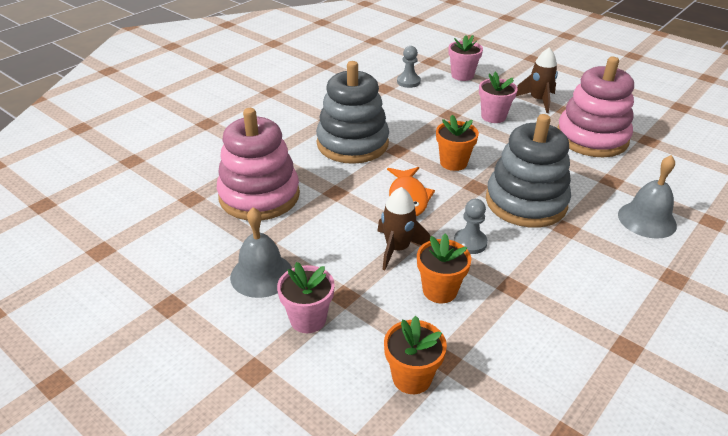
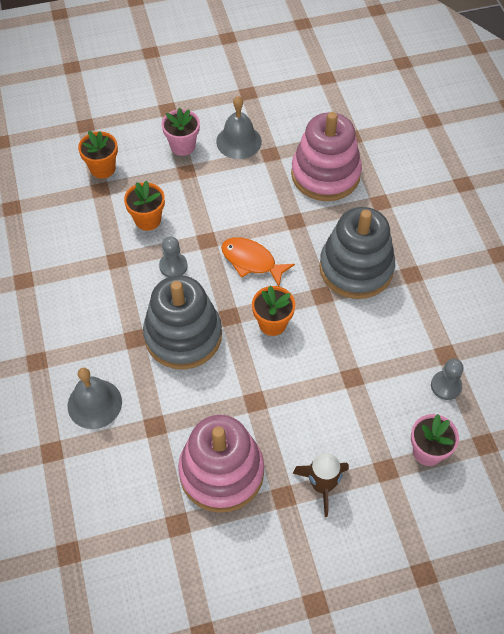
camera: 125 degrees right, 20 degrees up
(397, 249) = (203, 221): brown rocket -> none
(493, 116) = (321, 414): pink flower pot -> none

